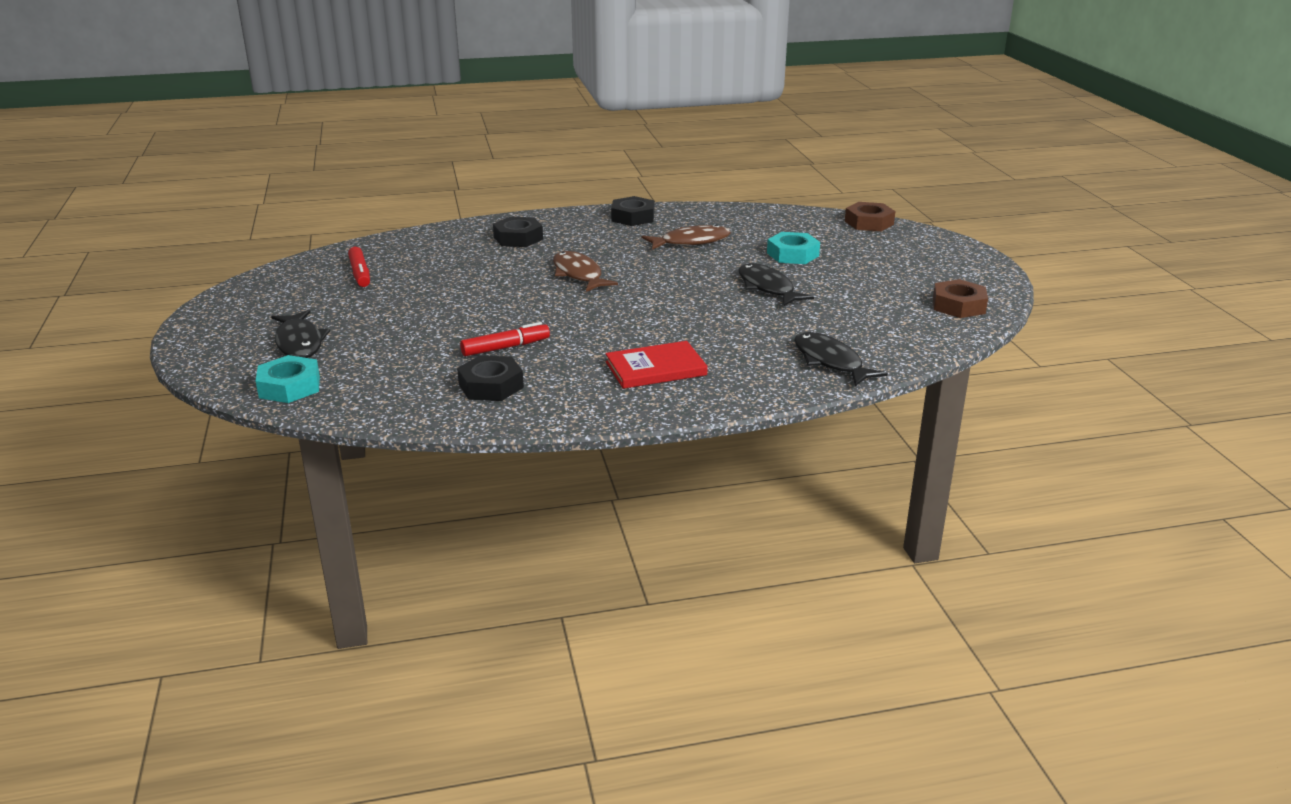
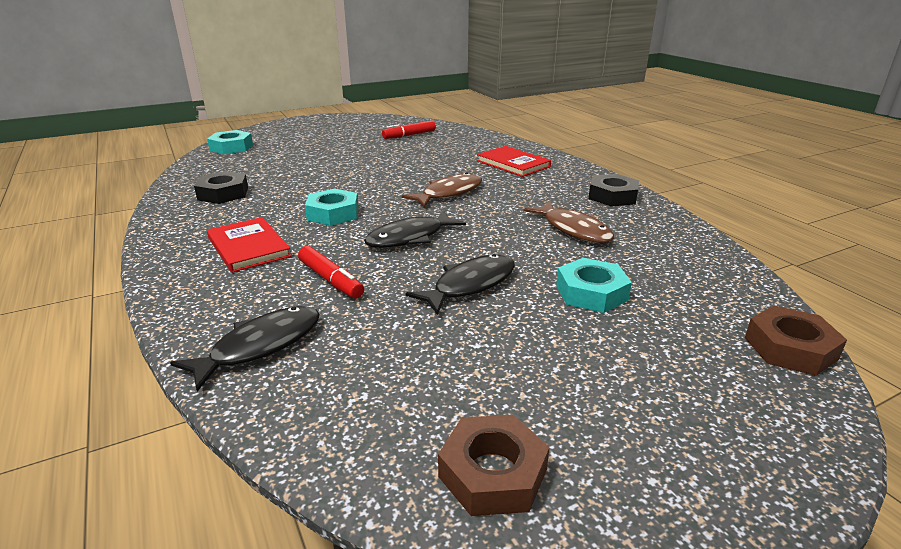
camera: 75 degrees right, 0 degrees up
(299, 343) = (294, 140): black fish -> black fish (410, 238)
(506, 347) = (291, 189): red marker -> red marker (330, 280)
(518, 238) = (513, 164): black nut -> red book
(595, 328) = (333, 213): none -> turquoise nut

